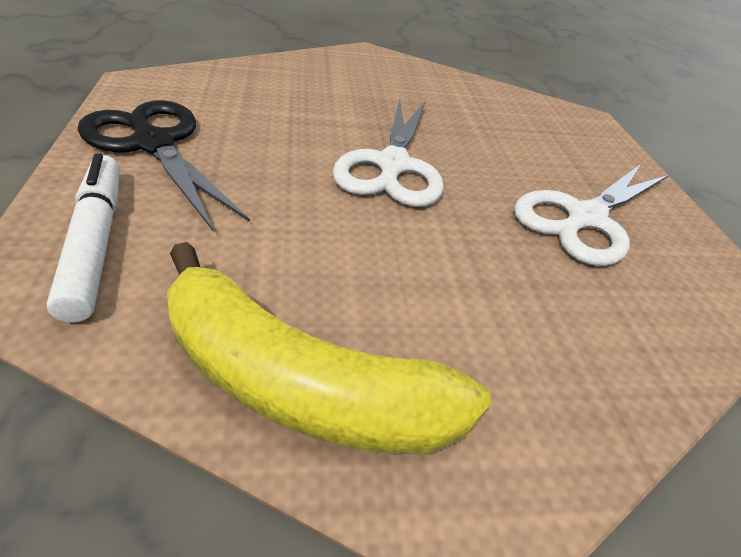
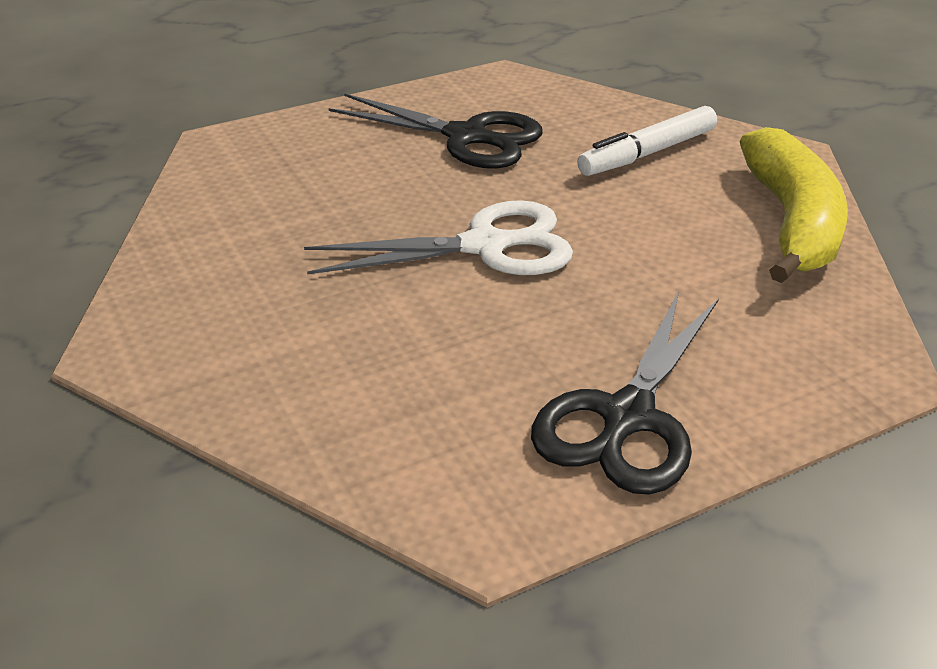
camera: 105 degrees left, 5 degrees down
(95, 242) = (800, 363): white marker -> white marker (648, 153)
(585, 219) = (467, 137): white scissors -> black scissors

